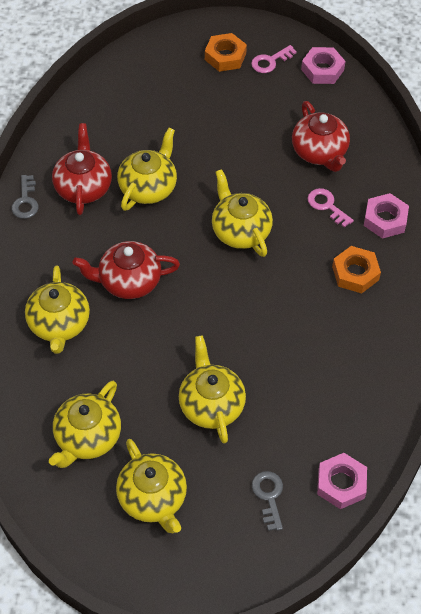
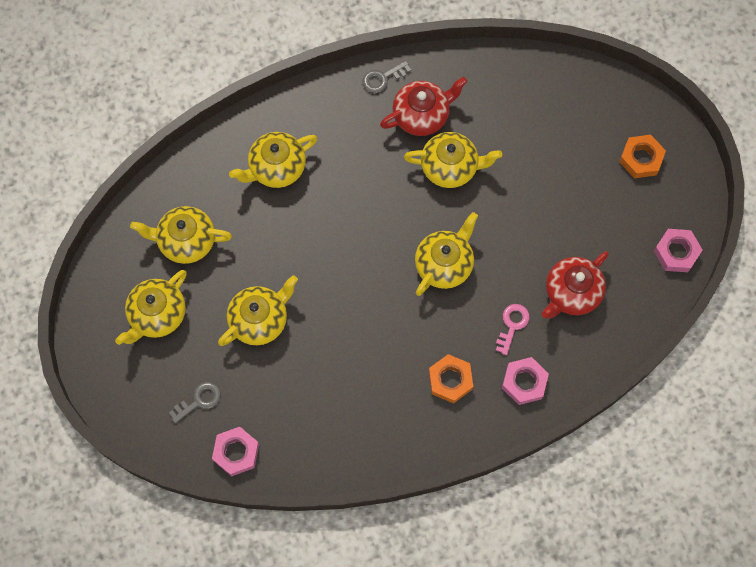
camera: 65 degrees right, 15 degrees up
(128, 281) = (344, 199): red teapot -> none
(270, 61) = (658, 201): pink key -> none

